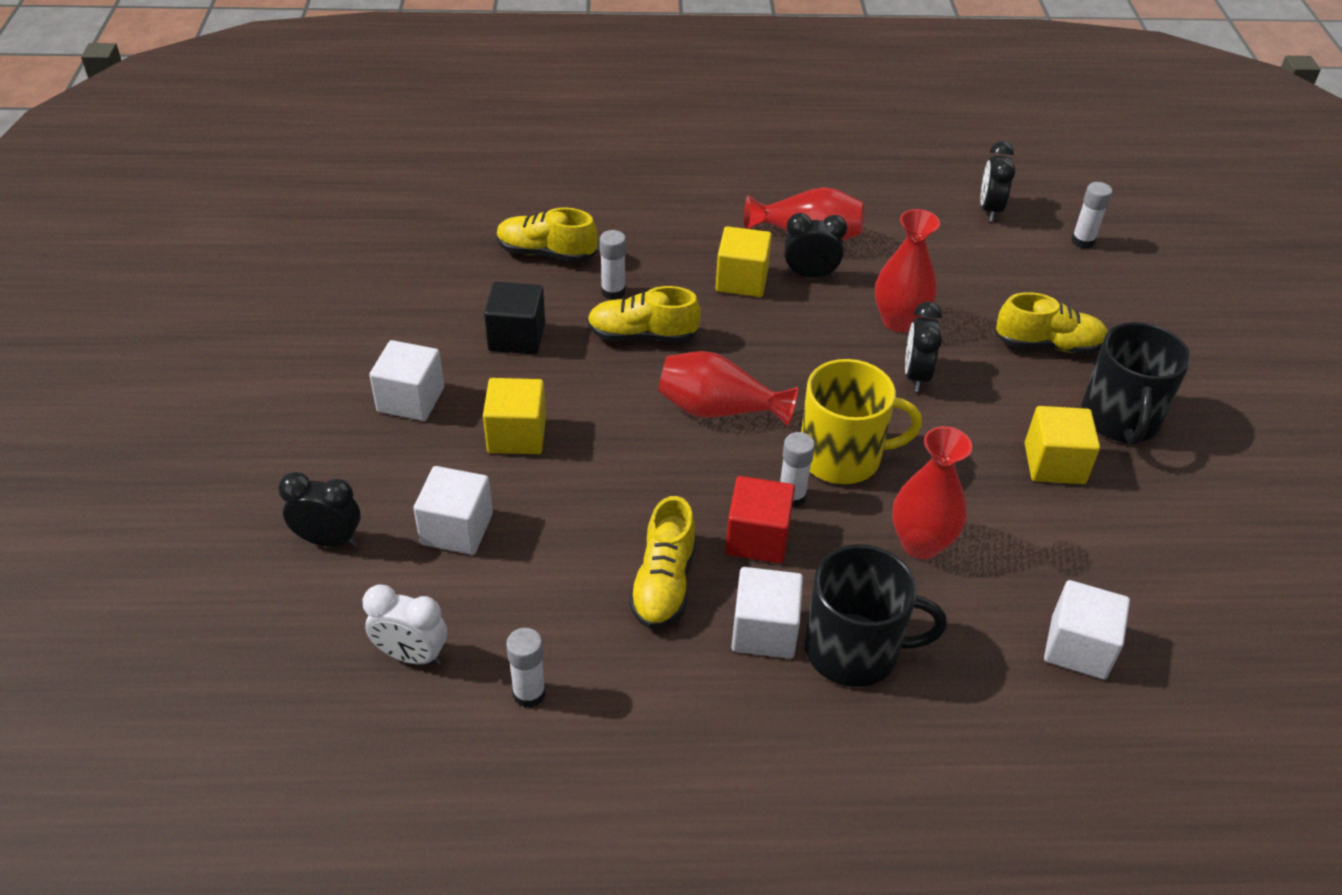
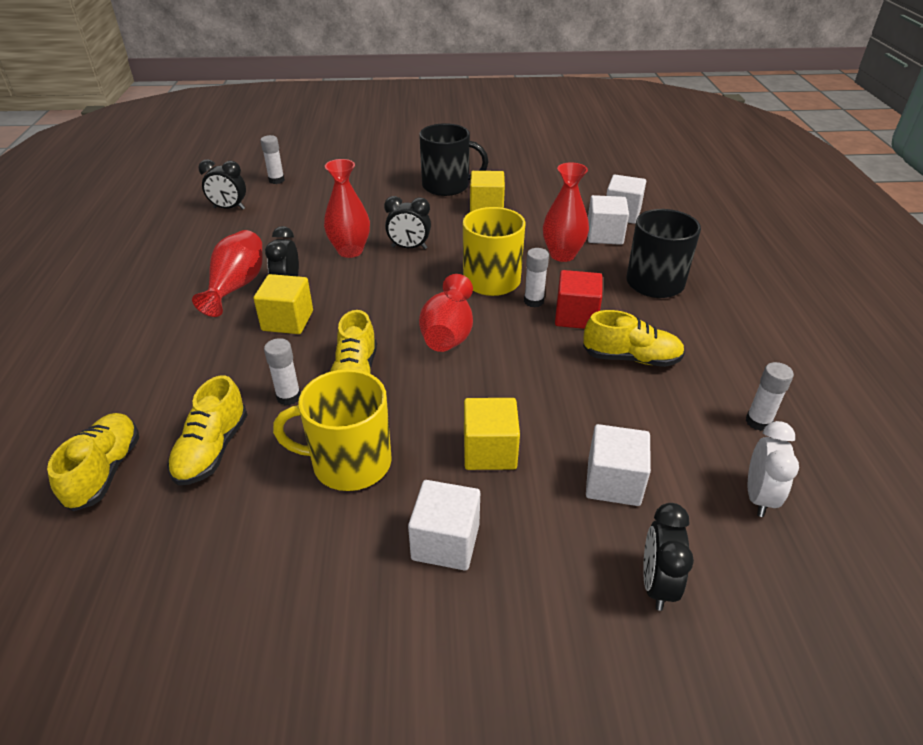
camera: 90 degrees left, 5 degrees down
(517, 337) = (349, 462): black cube -> yellow mug
(764, 631) = (654, 314): white cube -> white cube (604, 235)
(1048, 345) = (380, 201): yellow shoe -> yellow shoe (105, 471)

